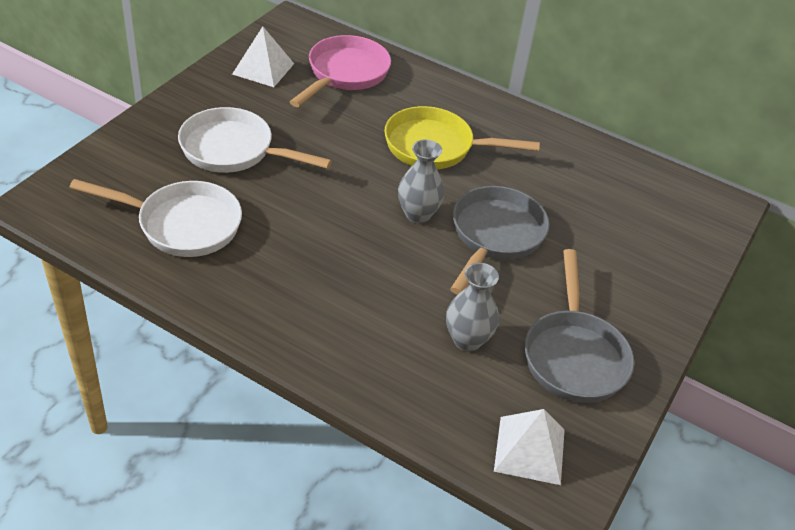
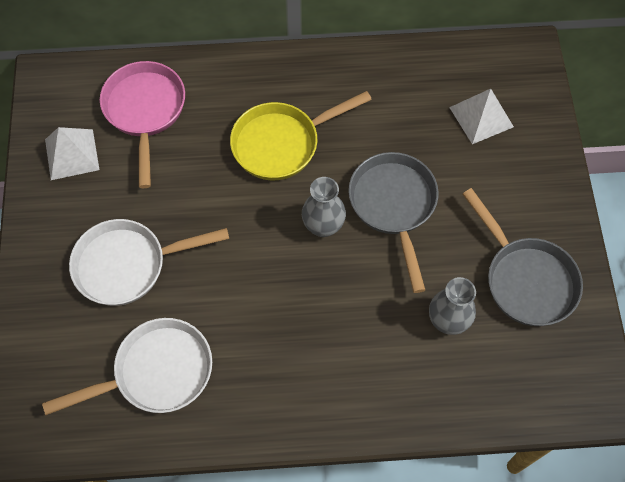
camera: 30 degrees left, 20 degrees up
(530, 450) = (555, 384): white pyramid -> white pyramid (481, 117)

